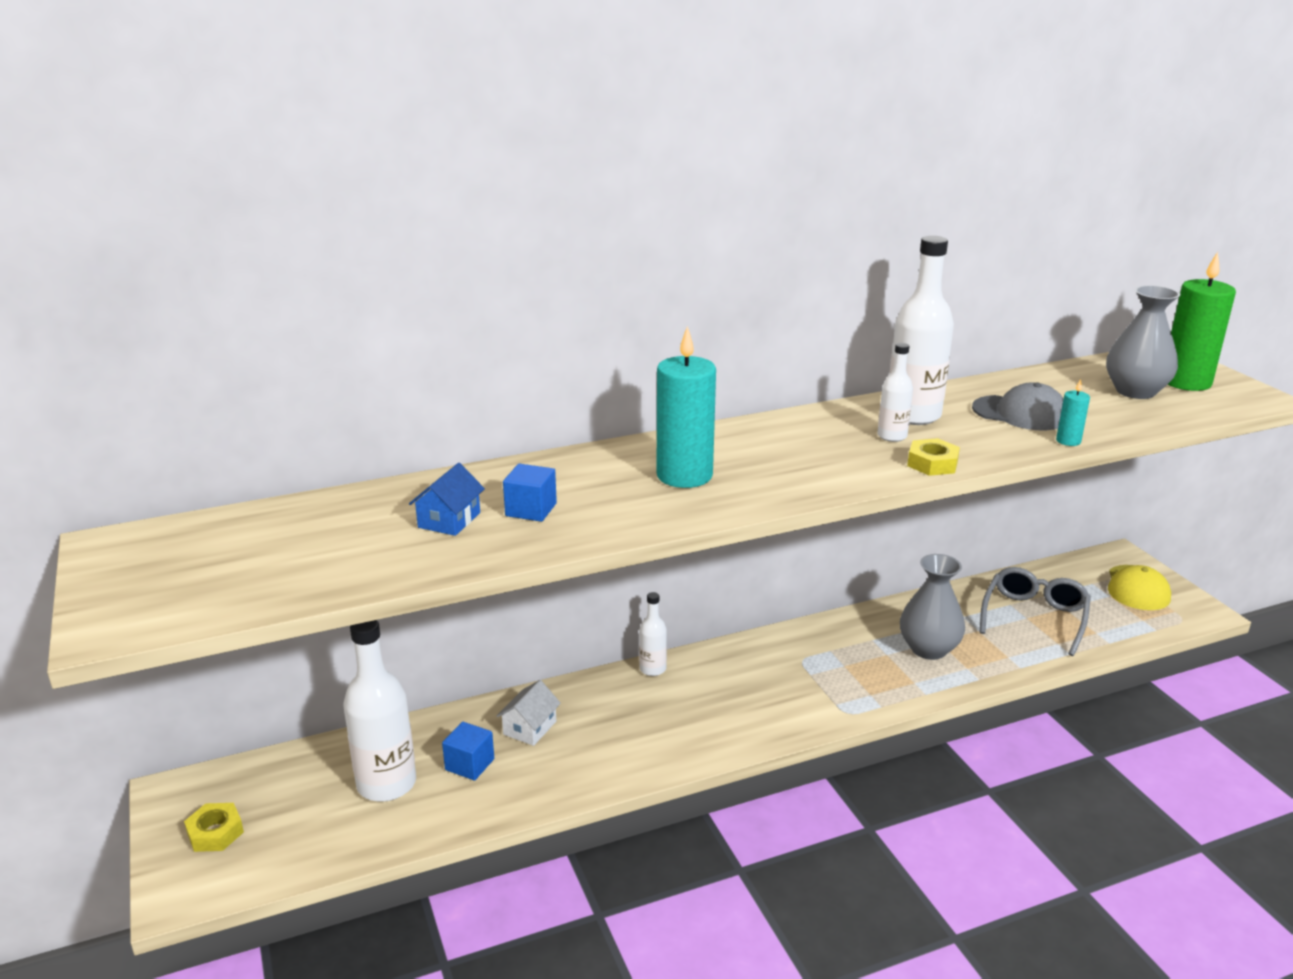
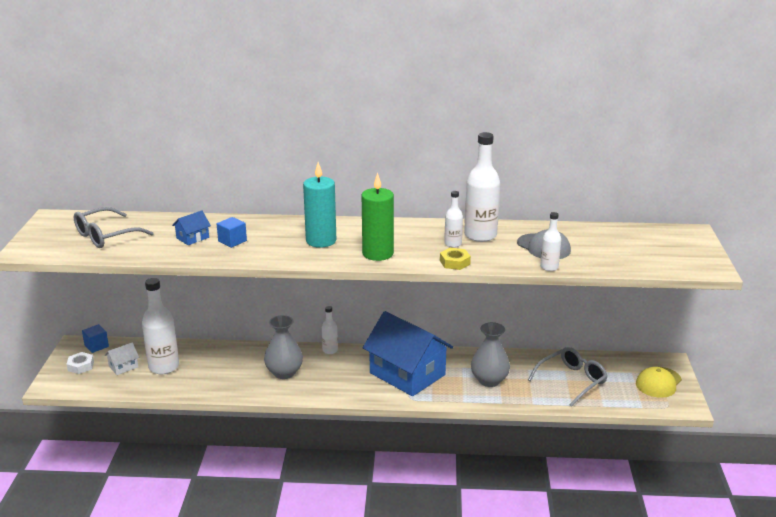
camera: 25 degrees right, 0 degrees up
(215, 833) = (80, 366): yellow nut -> white nut
(269, 555) = (106, 236): none -> grey glasses
(469, 764) = (206, 369): blue cube -> blue cube (96, 346)
(530, 728) = (246, 361): white house -> white house (123, 366)
(805, 673) = (407, 374): none -> blue house
(1068, 441) = (549, 267): turquoise candle -> white bottle
(1135, 391) = (634, 249): grey vase -> grey vase (284, 373)
(1186, 382) = (677, 250): green candle -> green candle (378, 253)

